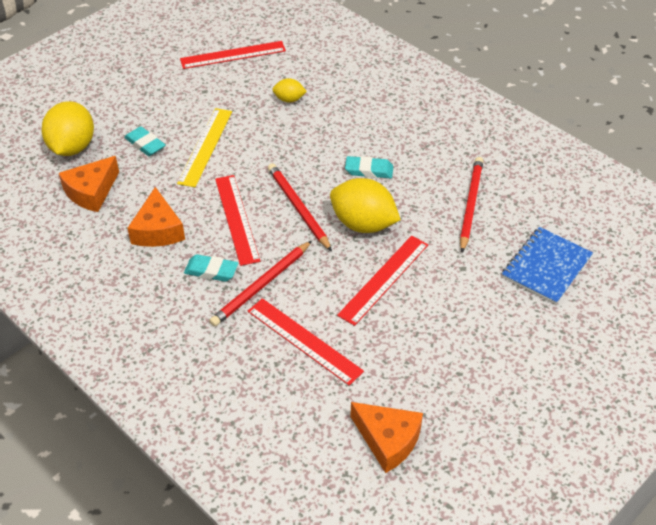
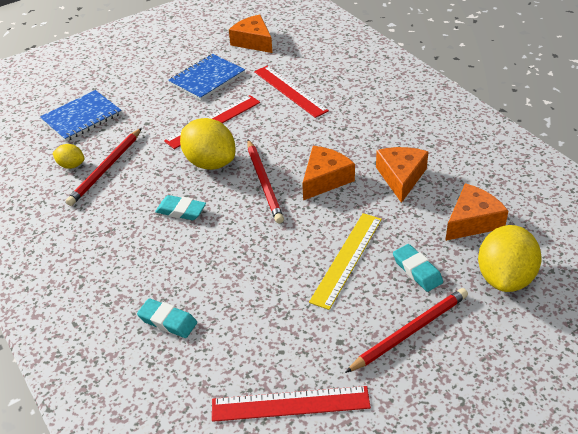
camera: 165 degrees left, 5 degrees down
(211, 271) = (354, 140): turquoise eraser -> turquoise eraser (167, 321)
(236, 219) = (325, 179): red ruler -> orange cheese
(261, 286) = (313, 126): red pencil -> red pencil (410, 331)
(289, 99) = (233, 311): yellow lemon -> yellow lemon (71, 165)
(424, 351) = (207, 78): none -> blue notebook

